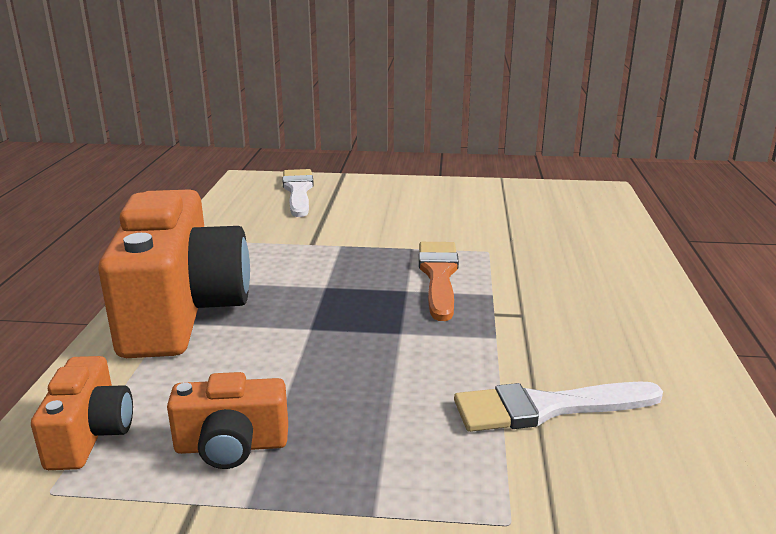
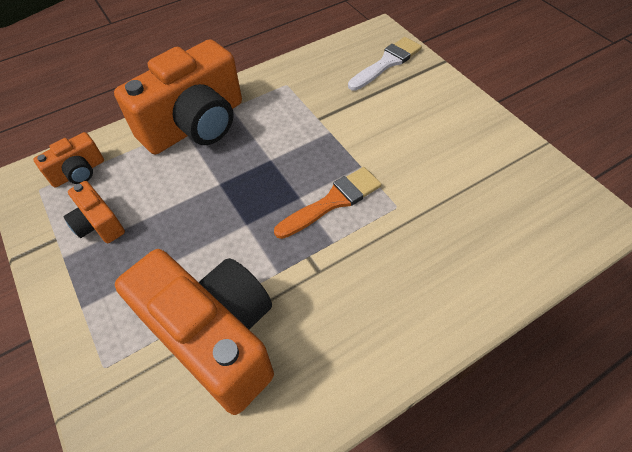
camera: 55 degrees right, 30 degrees up
(547, 408) = (215, 337): white brush -> orange camera

